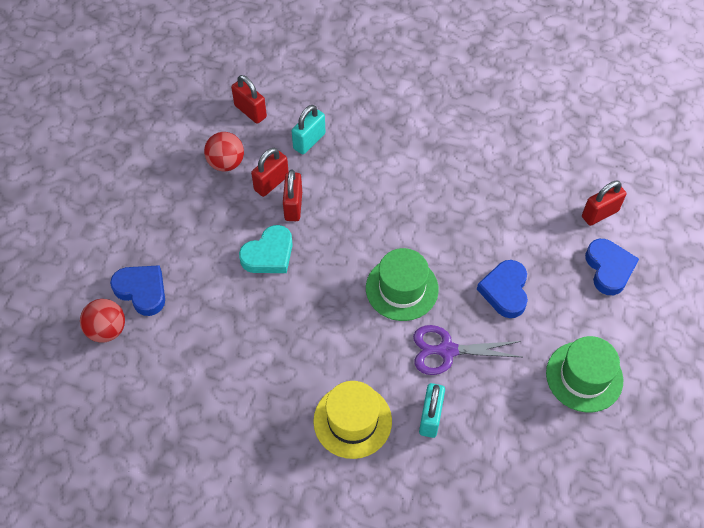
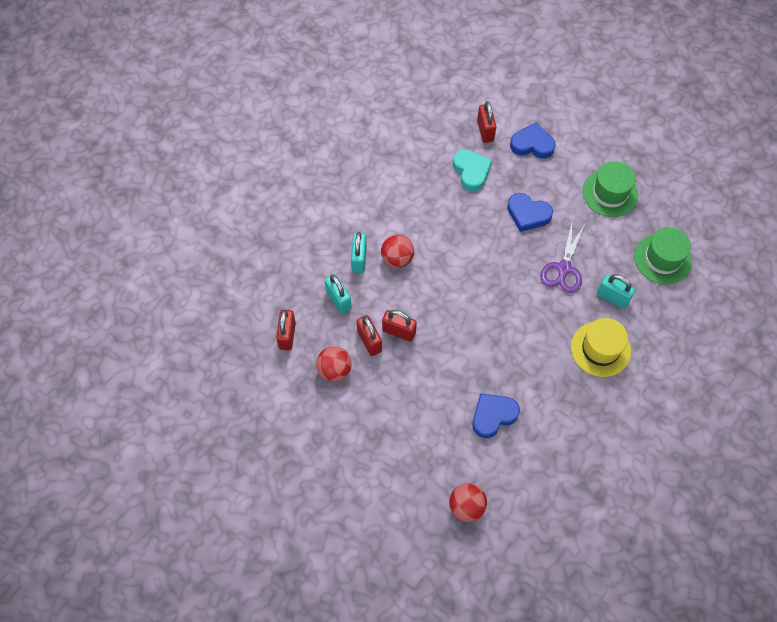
camera: 70 degrees left, 5 degrees up
(142, 291) = (438, 470): blue heart -> blue heart (493, 416)
(250, 111) = (287, 335): red padlock -> red padlock turned 60 degrees counterclockwise
(269, 254) = (438, 363): turquoise heart -> turquoise heart (471, 171)
(366, 144) = (359, 259): none -> turquoise padlock
(382, 178) = (397, 259): none -> red ball
(402, 288) = (502, 280): green hat -> green hat (662, 259)

